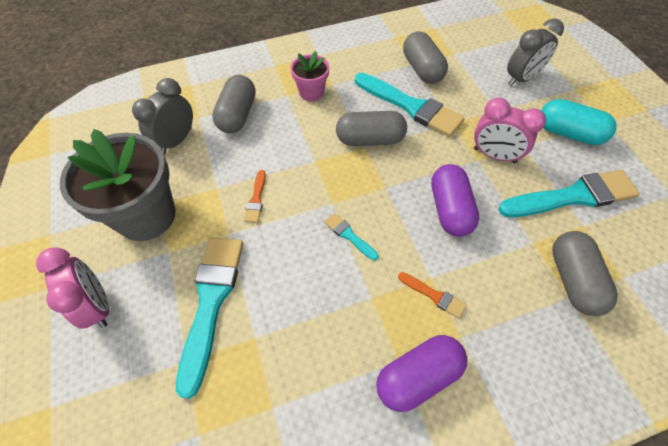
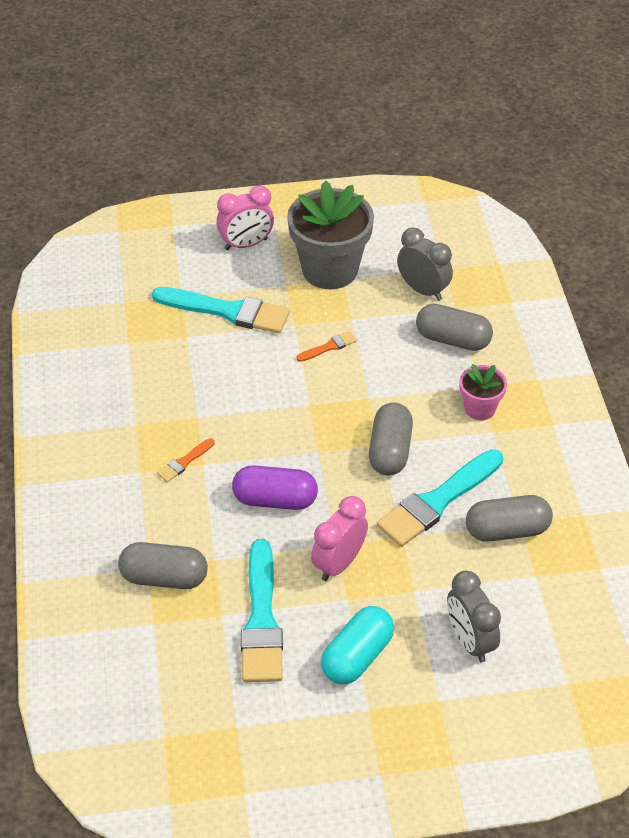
camera: 100 degrees right, 10 degrees down
(256, 199) = (329, 347): orange brush -> orange brush turned 135 degrees clockwise
(349, 235) = (266, 411): turquoise brush -> none
(418, 376) = (118, 434): purple capsule -> none

